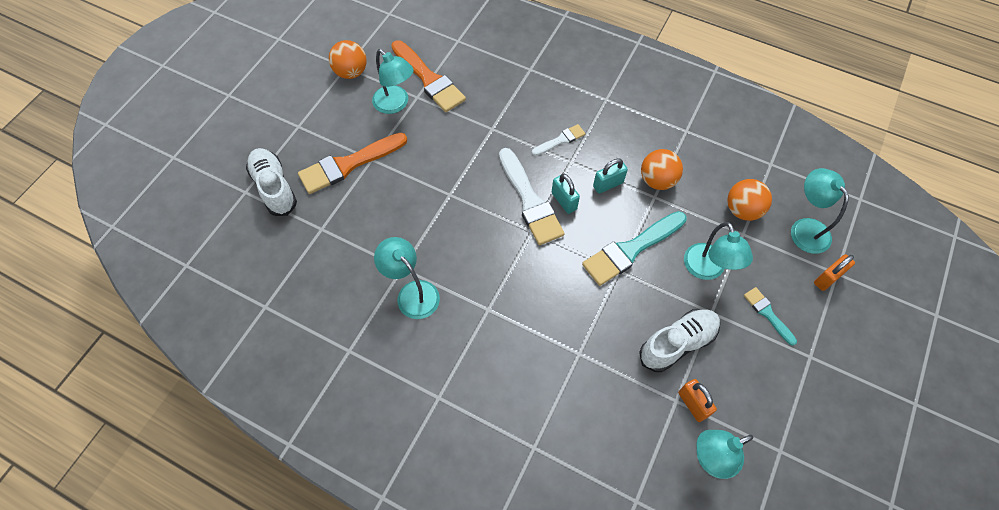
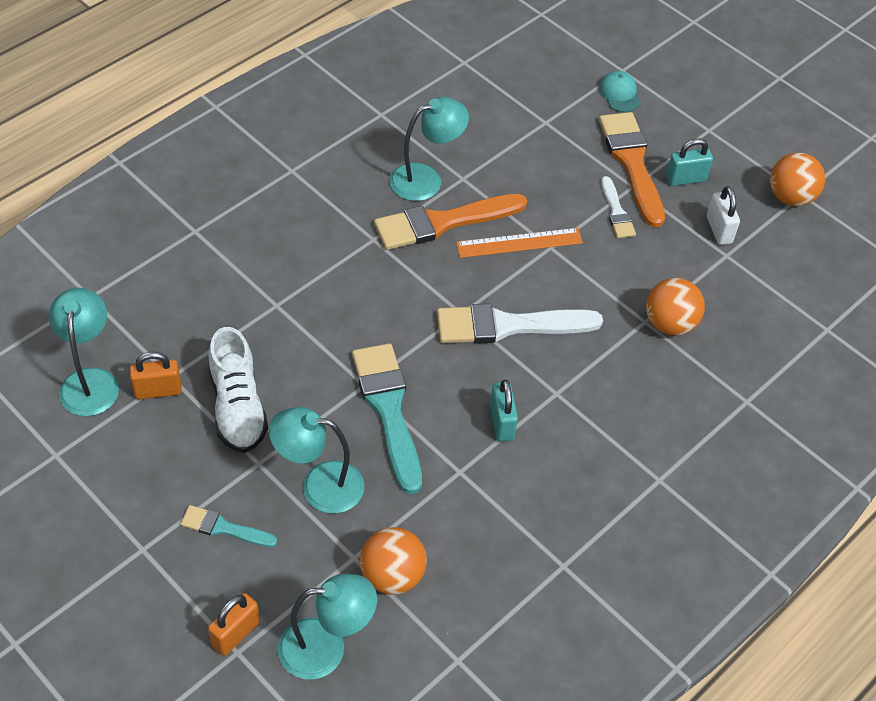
camera: 105 degrees right, 10 degrees down
(274, 187) = (619, 94): white shoe -> turquoise cap
(395, 104) = (719, 230): turquoise lamp -> white padlock
(429, 79) = (756, 276): orange brush -> orange brush (442, 222)
(453, 214) = (519, 243): none -> orange ruler
(560, 140) = (598, 393): white brush -> white brush (616, 212)
(564, 201) = (494, 362): turquoise padlock -> turquoise padlock (685, 179)
(657, 180) = (486, 486): orange ball -> orange ball (669, 324)
(767, 314) = (224, 528): turquoise brush -> turquoise brush turned 150 degrees counterclockwise
(827, 278) = (236, 634): orange padlock -> orange padlock turned 60 degrees clockwise

